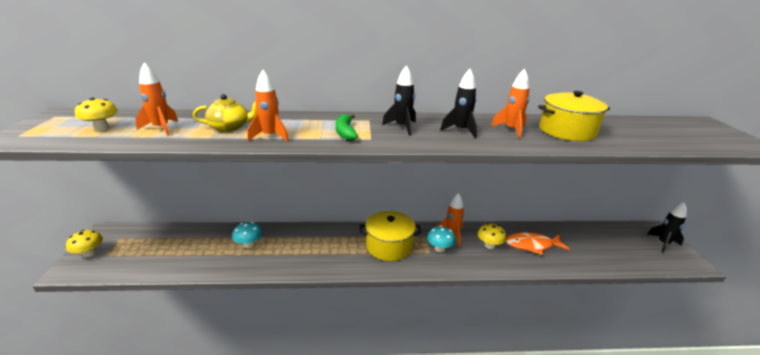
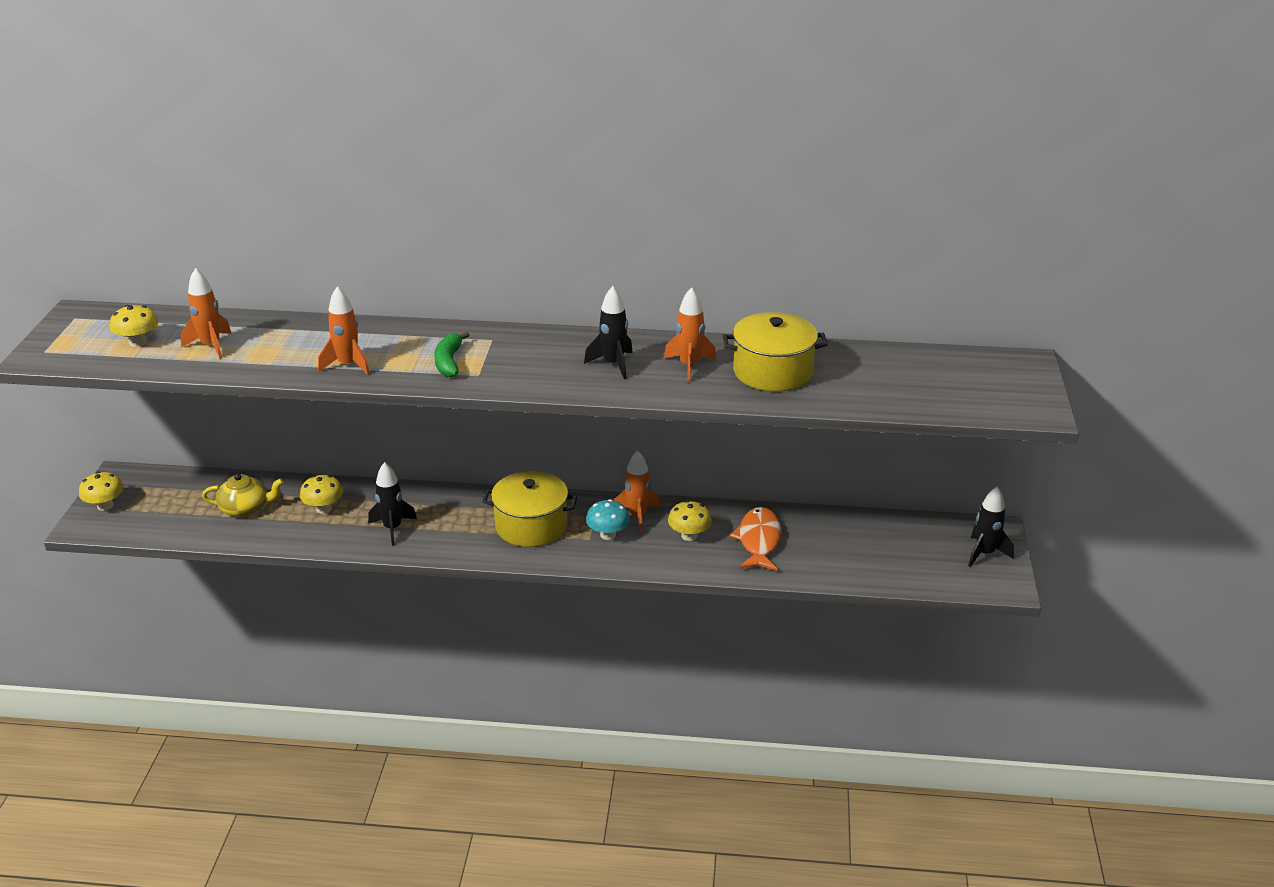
camera: 10 degrees right, 5 degrees up
(230, 127) = (298, 346): yellow teapot -> yellow teapot (245, 508)
(249, 244) = (324, 508): turquoise mushroom -> yellow mushroom
(402, 127) = (532, 355): black rocket -> black rocket (392, 528)
(532, 245) = (759, 540): orange fish -> orange fish turned 90 degrees clockwise

